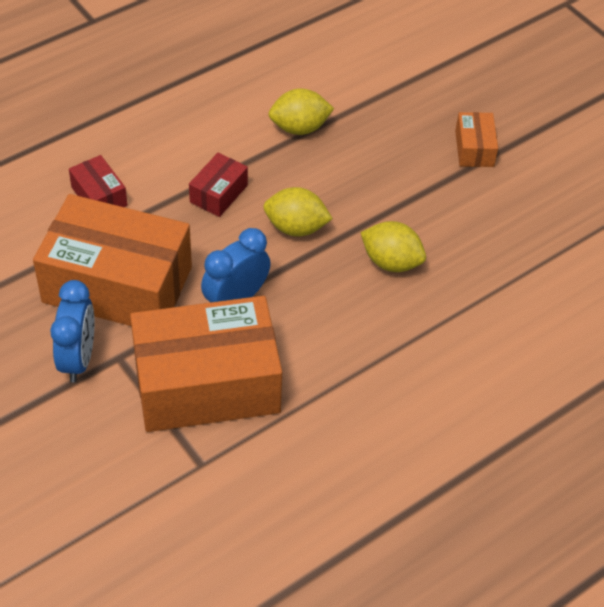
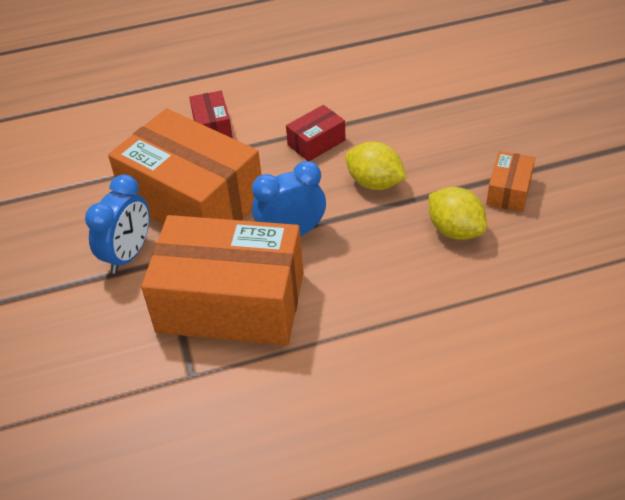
camera: 25 degrees right, 5 degrees down
(299, 128) = (413, 102): yellow lemon -> none
(474, 149) = (577, 146): orange box -> orange box (509, 191)

